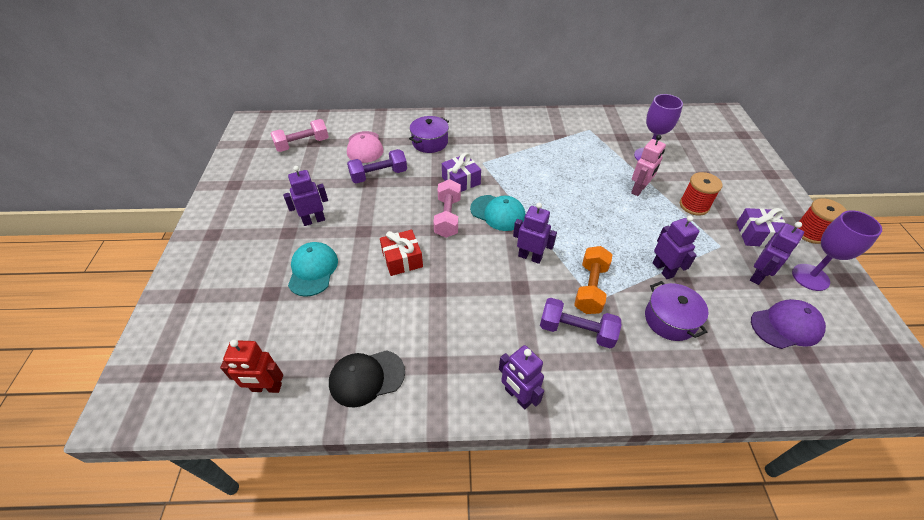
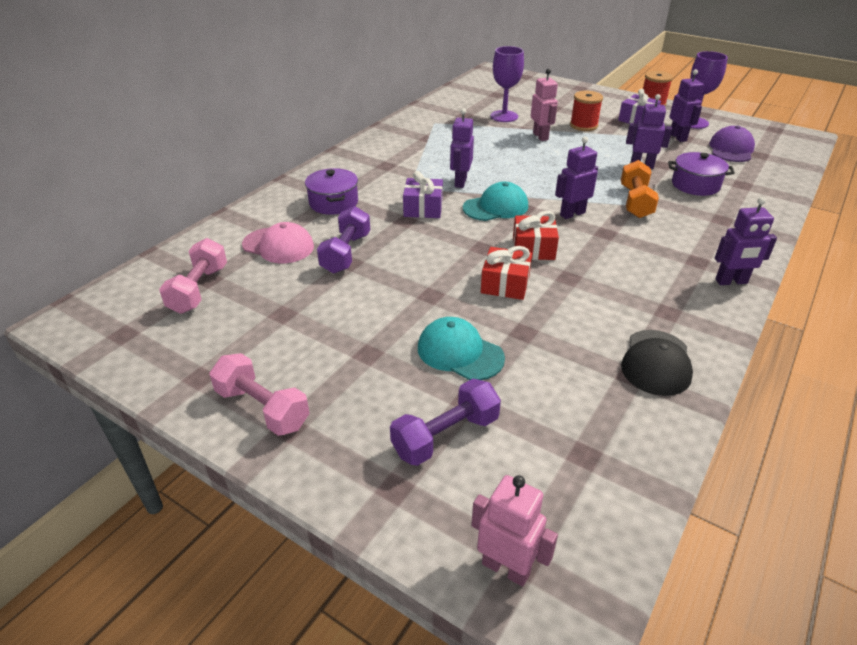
camera: 55 degrees left, 10 degrees down
(145, 367) = (506, 568): none -> pink robot
(266, 388) = (623, 446): red robot -> none
(314, 220) = (369, 325): purple robot -> purple robot (460, 182)
(448, 217) = (470, 235): pink dumbbell -> pink dumbbell (262, 408)
(459, 255) = (533, 248): none -> red gift
(576, 331) = (678, 227): purple dumbbell -> purple dumbbell (446, 436)
(590, 288) = (635, 202): orange dumbbell -> orange dumbbell turned 45 degrees clockwise

